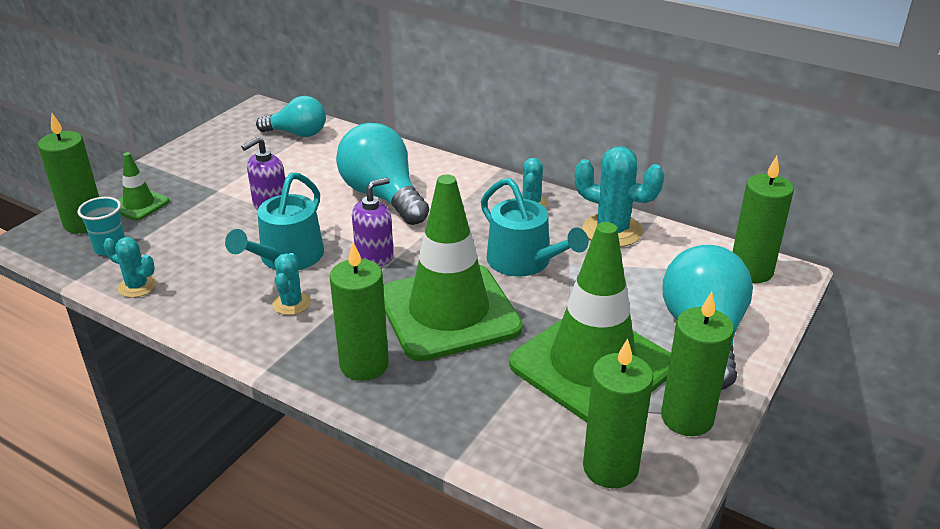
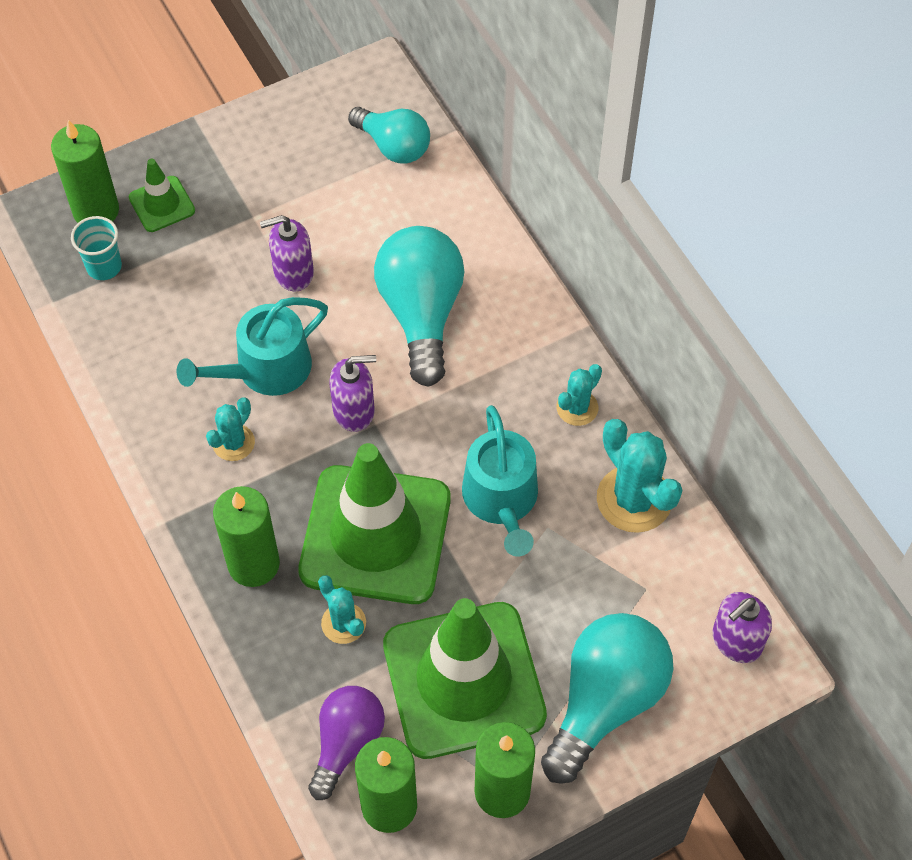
camera: 30 degrees right, 25 degrees up
(137, 286) = (104, 342): turquoise cactus -> turquoise cactus (343, 623)
(538, 442) = (346, 743): none -> purple light bulb
(751, 271) = (736, 641): green candle -> purple soap dispenser

